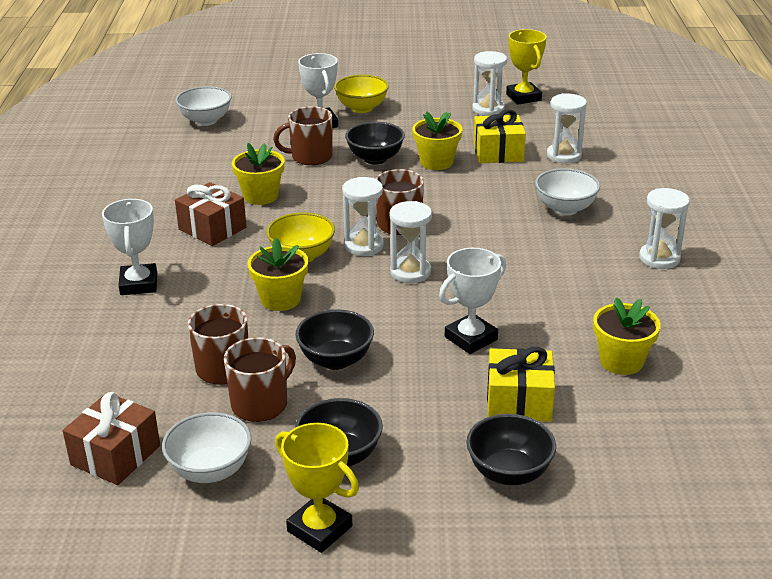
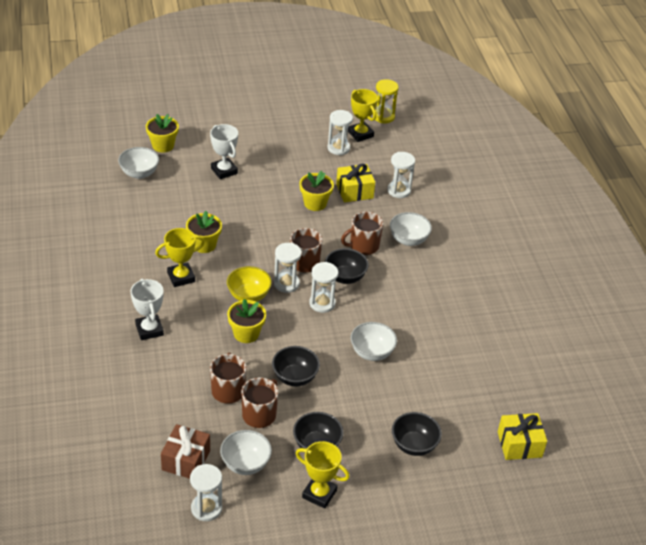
camera: 15 degrees left, 10 degrees up
(212, 228) = (181, 277): brown gift -> yellow trophy
(310, 157) = (227, 204): brown mug -> brown mug (363, 246)
(361, 108) = (249, 153): yellow bowl -> none
(375, 158) = (272, 203): black bowl -> black bowl (345, 277)
(471, 338) = (372, 352): white trophy -> white bowl
(519, 401) = (409, 396): yellow gift -> yellow gift (519, 444)
(561, 82) = (383, 117): none -> yellow hourglass
(621, 361) = (463, 361): yellow flower pot -> yellow flower pot (163, 145)
(659, 258) = (473, 278): white hourglass -> white hourglass (206, 508)

